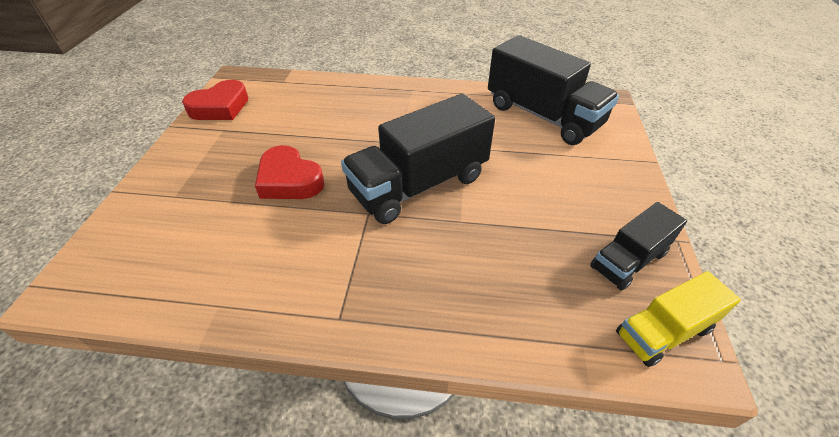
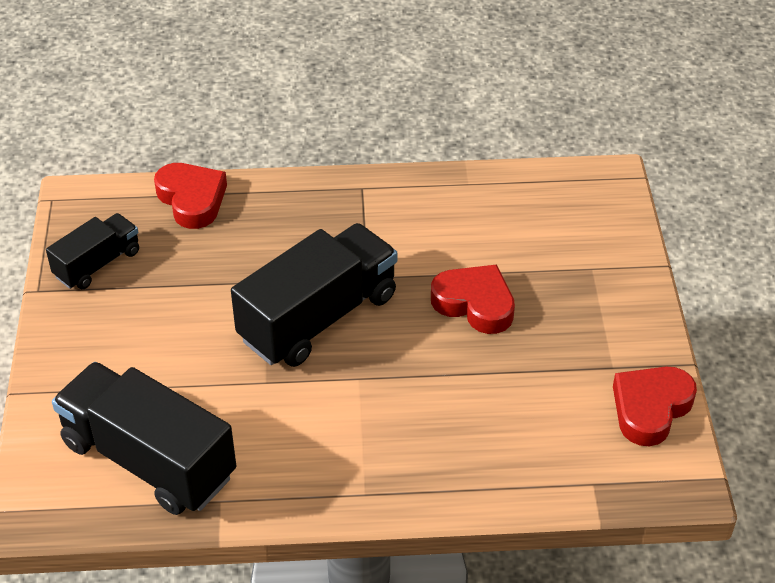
camera: 170 degrees right, 0 degrees up
(542, 331) = (192, 199): none -> red heart
(663, 331) = (90, 211): yellow truck -> none

